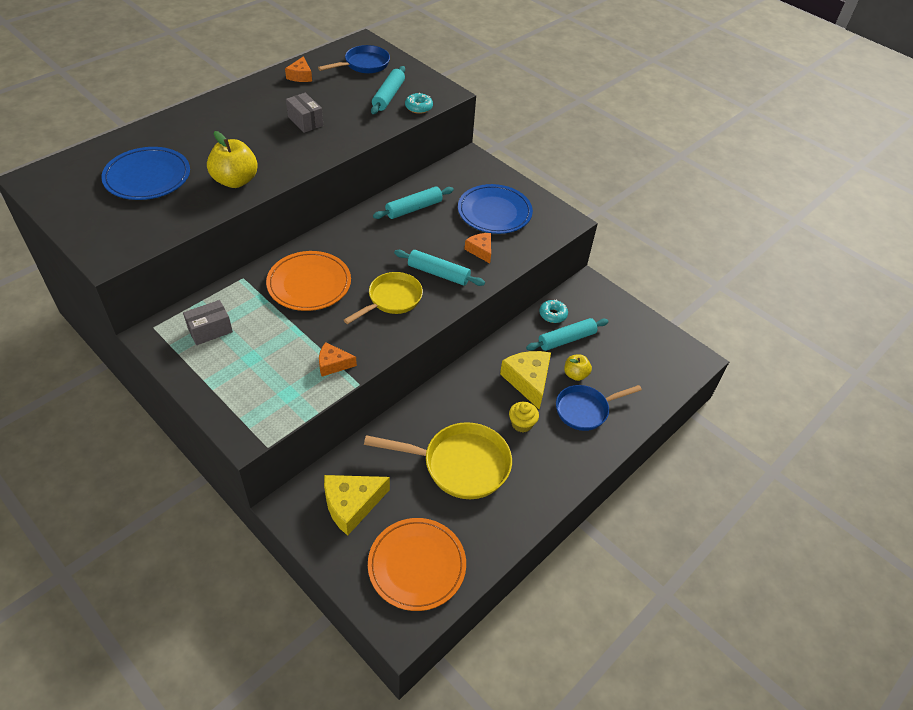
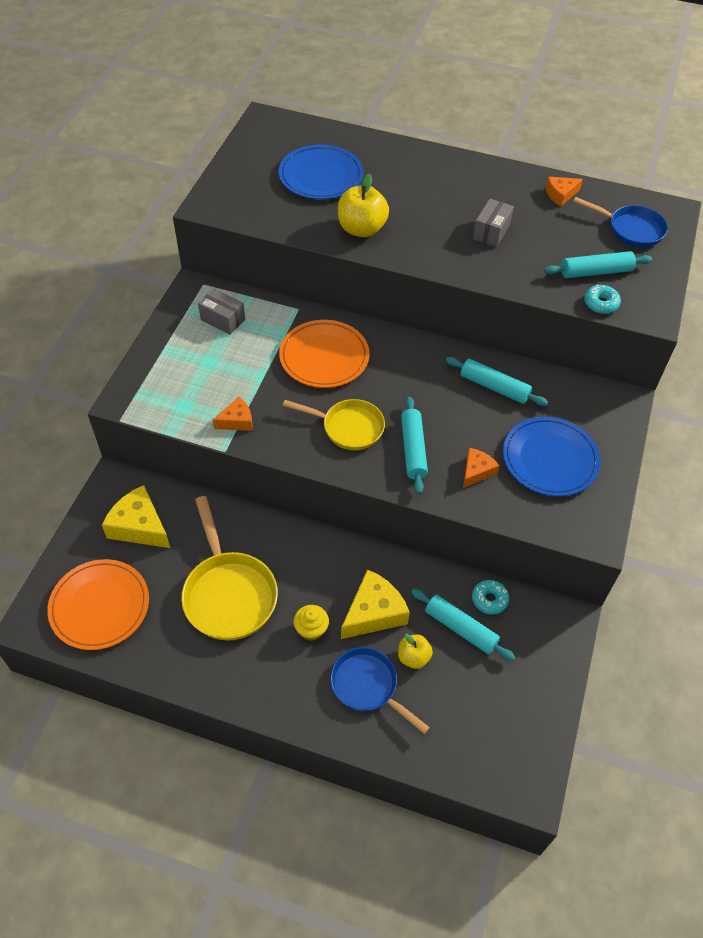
camera: 65 degrees right, 5 degrees up
(333, 364) = (237, 421): orange cheese -> orange cheese turned 90 degrees clockwise

